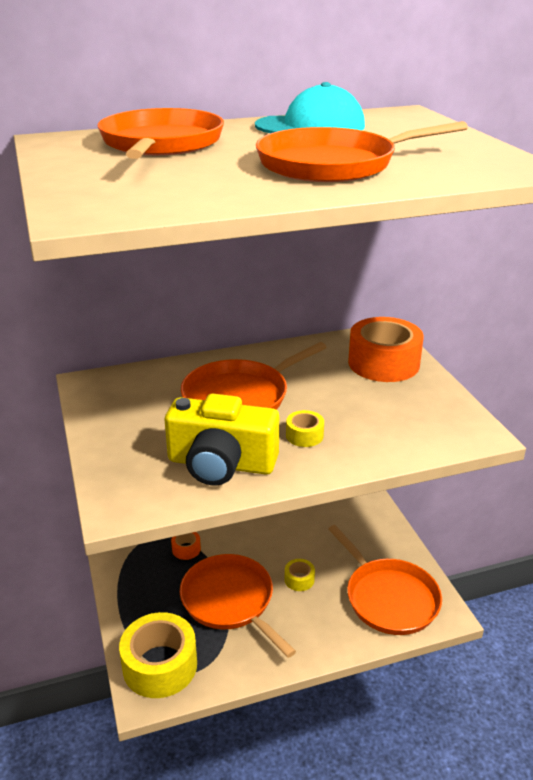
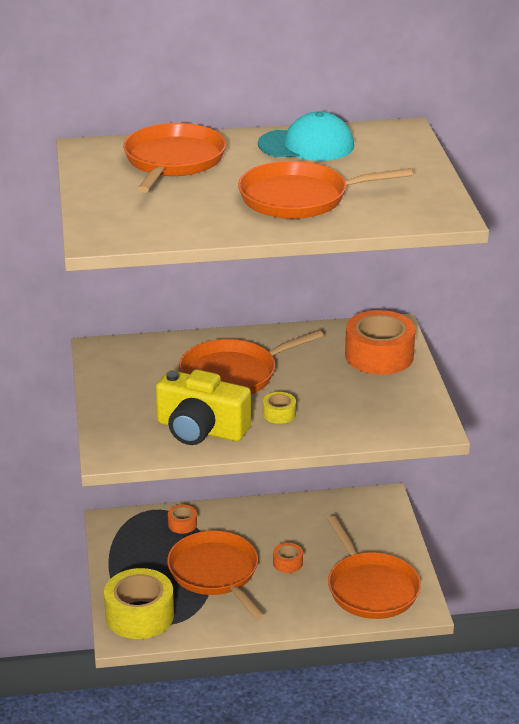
camera: 10 degrees right, 0 degrees up
(299, 579) = (287, 563): yellow tape -> orange tape

